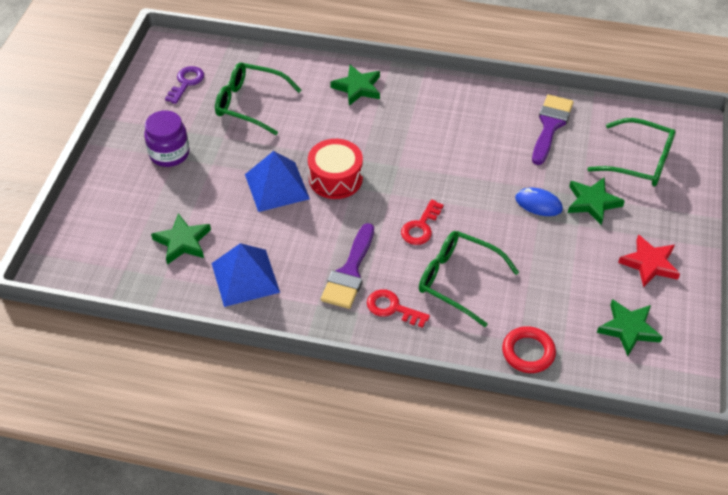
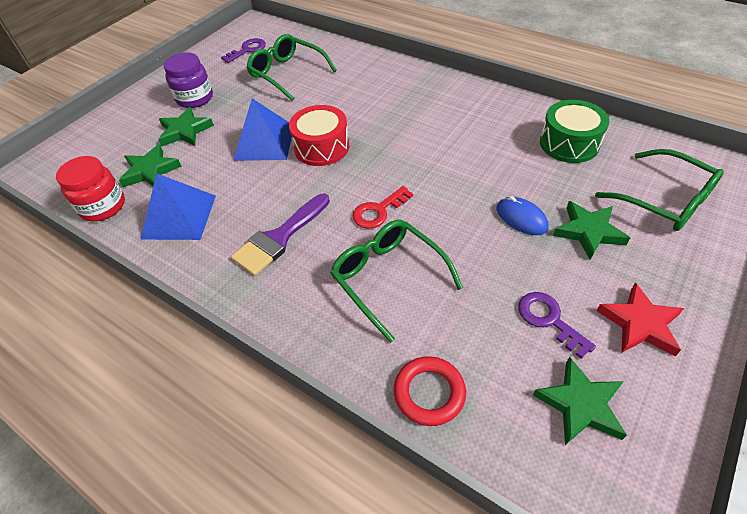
camera: 25 degrees right, 0 degrees up
(163, 287) = (103, 206): none -> red jar
(357, 88) = (388, 77): green star -> green star (185, 131)
(392, 308) = (300, 288): red key -> none
(550, 125) = (569, 143): purple brush -> green drum
(588, 278) = (549, 320): none -> purple key

